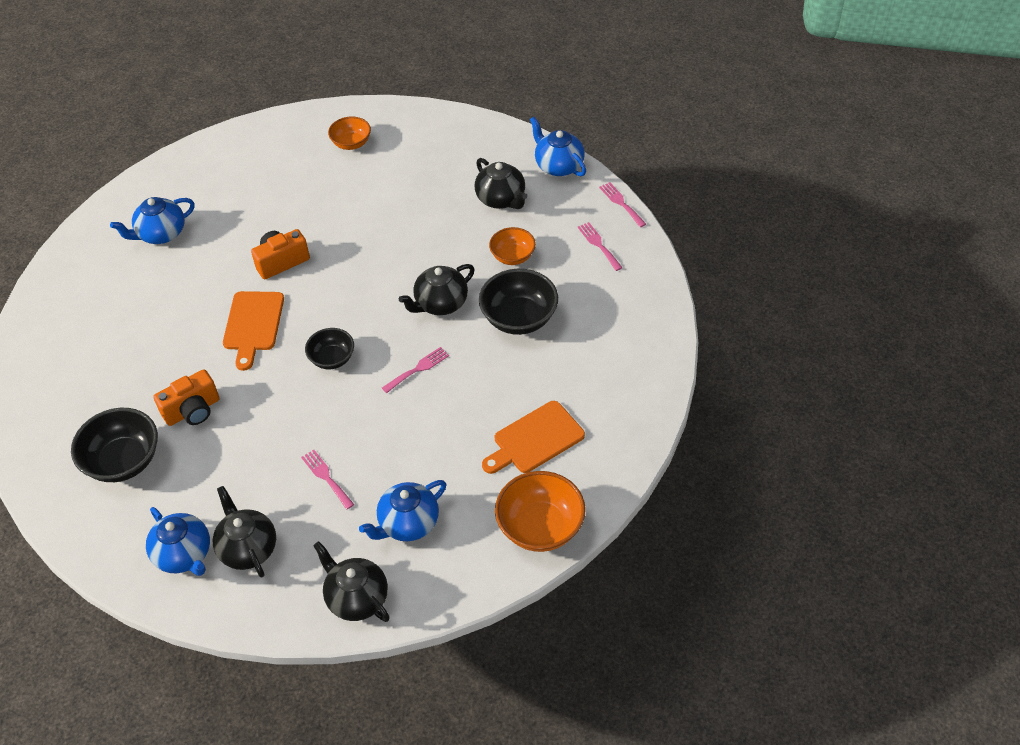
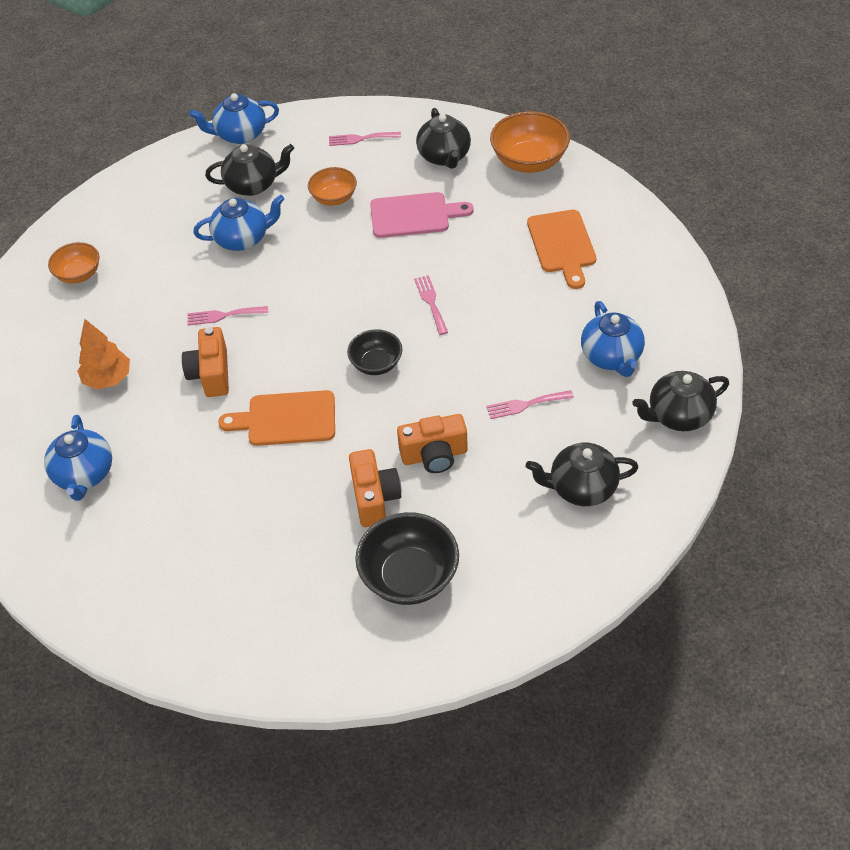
camera: 65 degrees left, 0 degrees up
(184, 555) = (564, 544): blue teapot -> blue teapot (242, 239)
(248, 433) = (434, 455): none -> orange camera
(253, 325) = (286, 419): orange cutting board -> orange cutting board turned 150 degrees clockwise
(254, 206) = (108, 379): none -> orange tree
(440, 303) = (358, 264): black teapot -> black teapot (444, 156)
(519, 318) = (414, 215): black bowl -> pink cutting board
(540, 527) = (659, 268): orange bowl -> orange bowl (529, 161)
(621, 203) = (320, 110): pink fork -> pink fork (223, 315)

